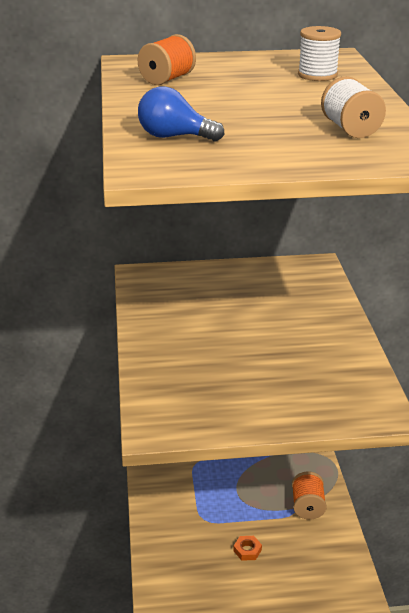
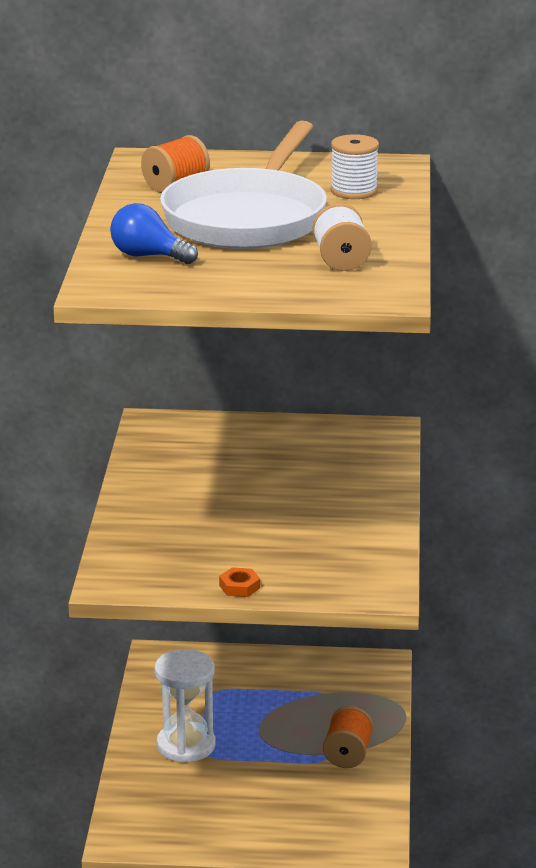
camera: 10 degrees right, 5 degrees down
(188, 513) = (186, 745): none -> white hourglass
(244, 100) = (248, 218): none -> white pan
(247, 550) = (250, 791): orange nut -> orange nut (239, 587)

